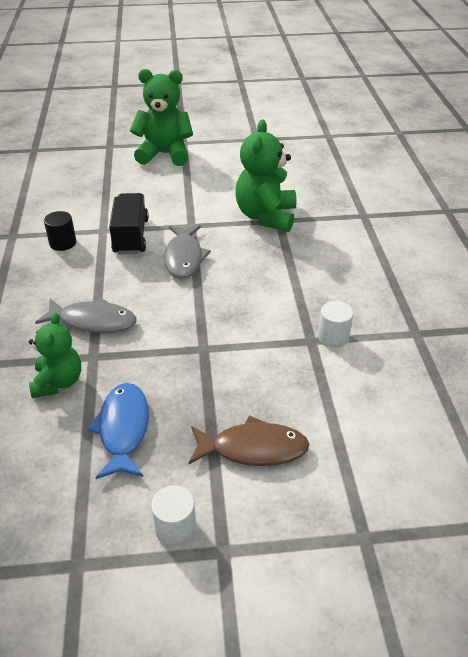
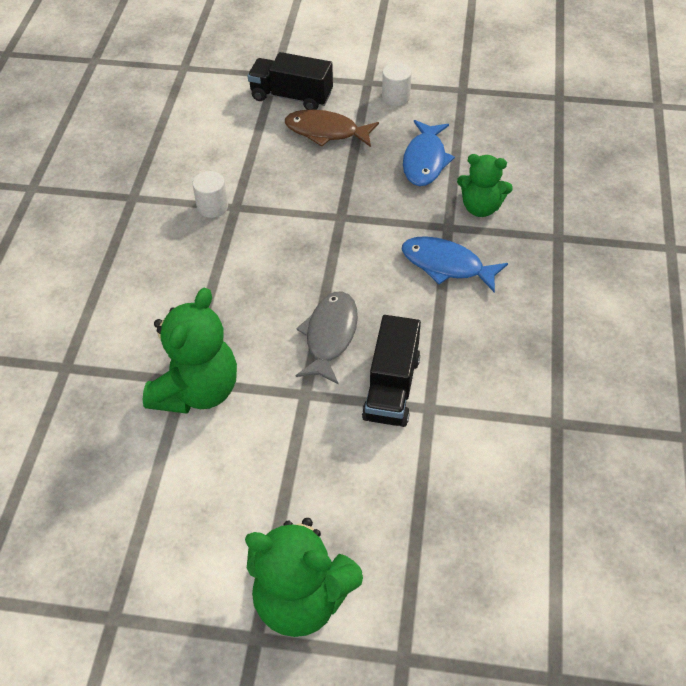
camera: 165 degrees left, 10 degrees up
(58, 382) = (480, 207): green teddy bear -> green teddy bear turned 90 degrees counterclockwise
(63, 243) = (484, 393): black cylinder -> none
(93, 321) = (446, 265): grey fish -> blue fish
(321, 498) = (291, 97): none -> black truck

